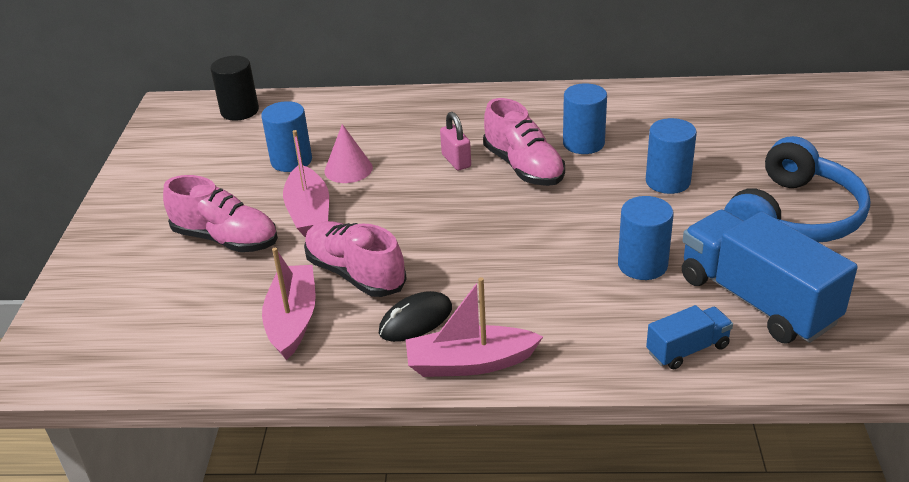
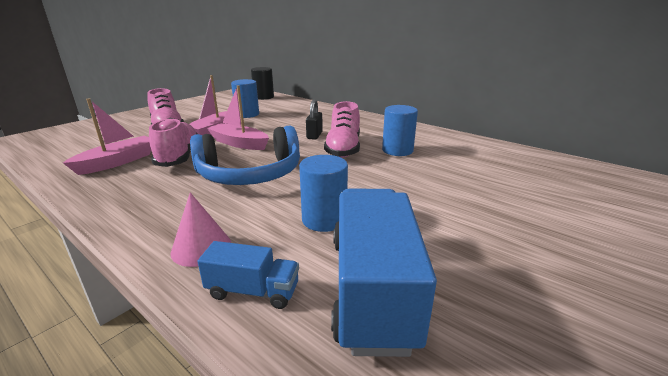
camera: 35 degrees right, 10 degrees down
(348, 169) = (262, 123): pink cone -> pink cone (201, 247)
(416, 320) = (155, 186): black mouse -> none
(456, 161) = (314, 135): pink padlock -> black padlock
(470, 363) = (128, 218): pink boat -> pink boat (239, 143)
(668, 181) = (423, 185): blue cylinder -> none
(794, 217) = (502, 245): blue headphones -> blue headphones (250, 174)

